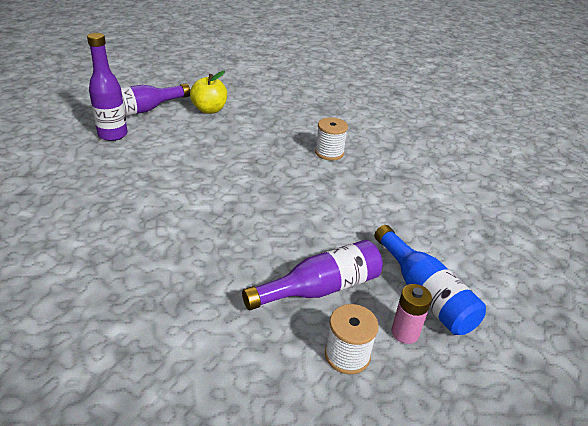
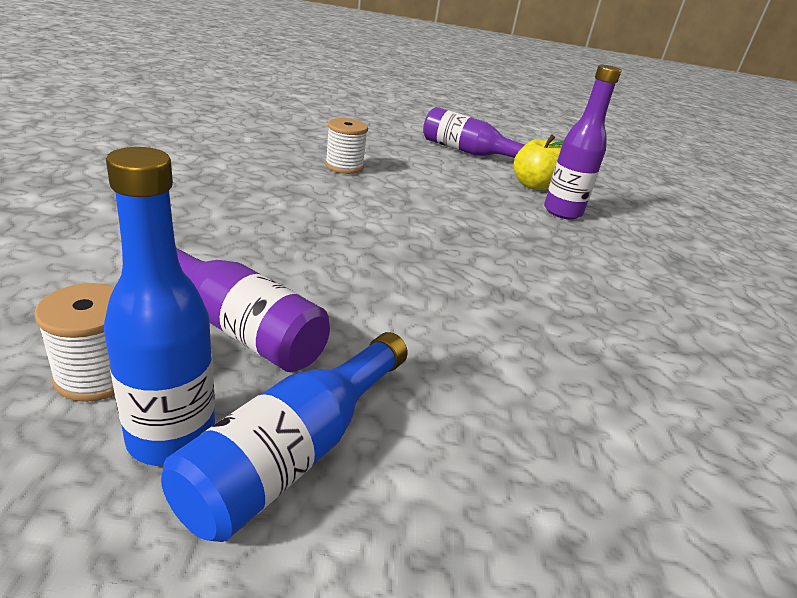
camera: 60 degrees right, 5 degrees down
(113, 135) = (410, 148): purple bottle -> purple bottle (562, 212)
(329, 153) = (573, 285): white spool -> white spool (344, 166)
(405, 332) = (171, 438): pink battery -> blue bottle

